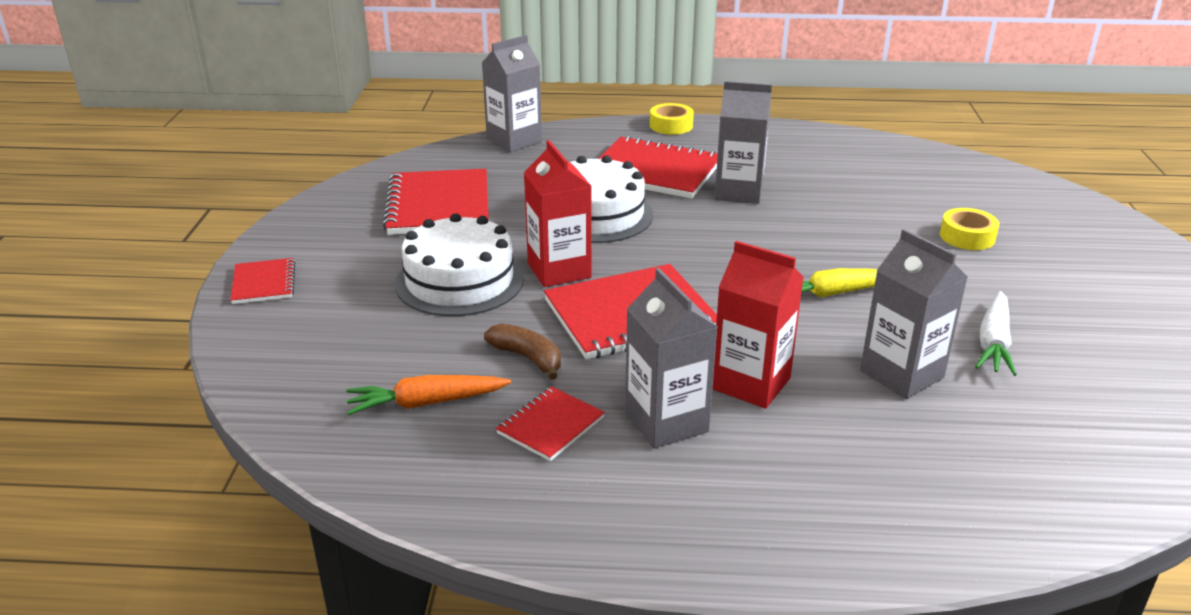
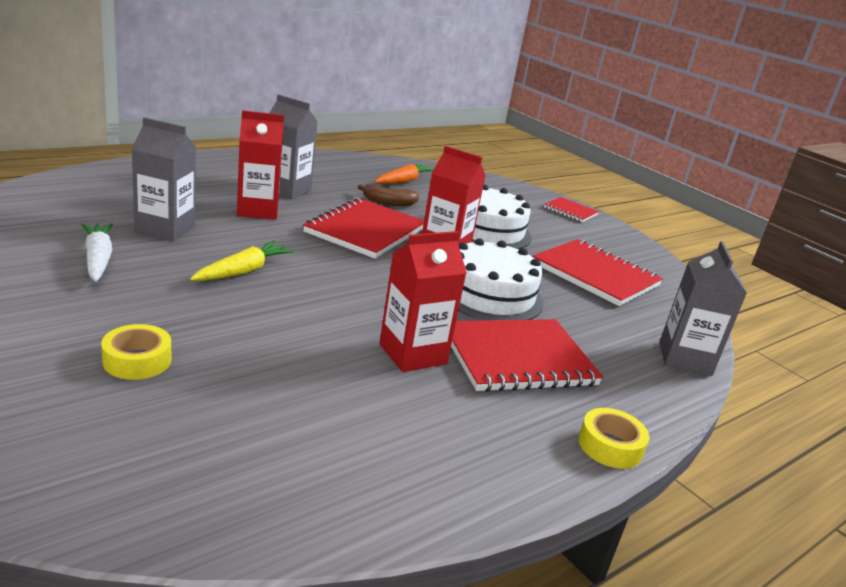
camera: 135 degrees right, 5 degrees down
(550, 425) = (339, 182): red notebook -> none
(738, 192) = (413, 354): grey carton -> red carton

